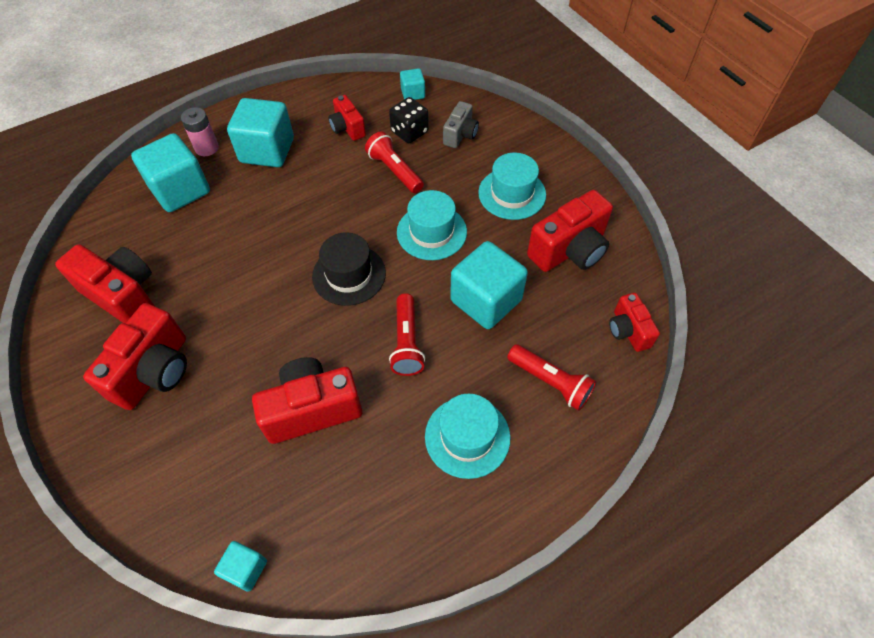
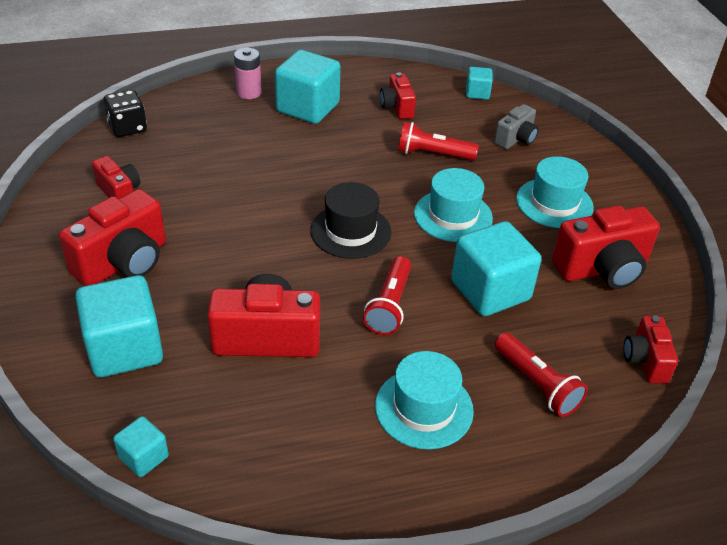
camera: 15 degrees right, 15 degrees down
(123, 295) = (119, 192): red camera -> red camera, size x0.58
(180, 190) = (209, 121): turquoise cube -> turquoise cube (125, 349)
(394, 171) = (433, 154): red flashlight -> red flashlight turned 60 degrees counterclockwise
(409, 132) = (461, 125): black dice -> black dice (127, 128)

